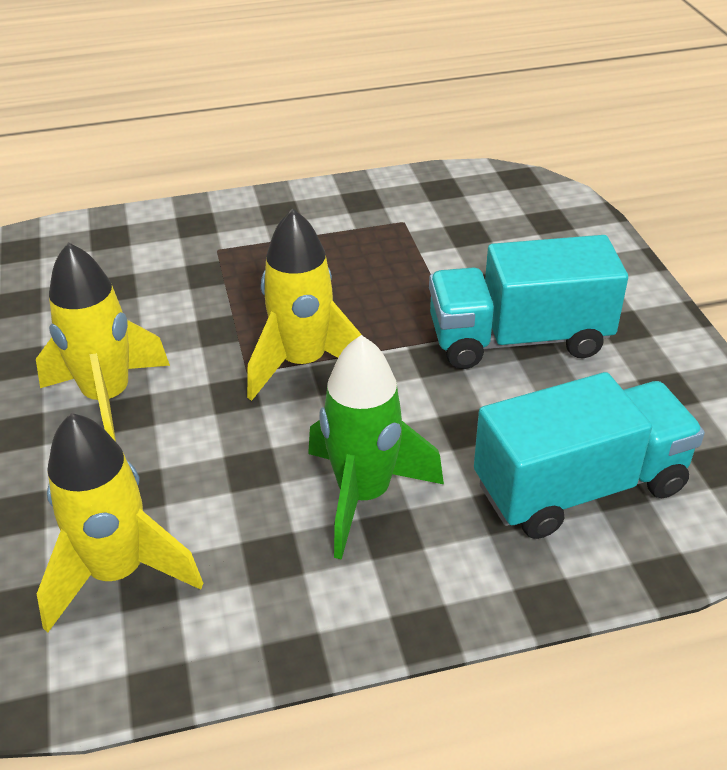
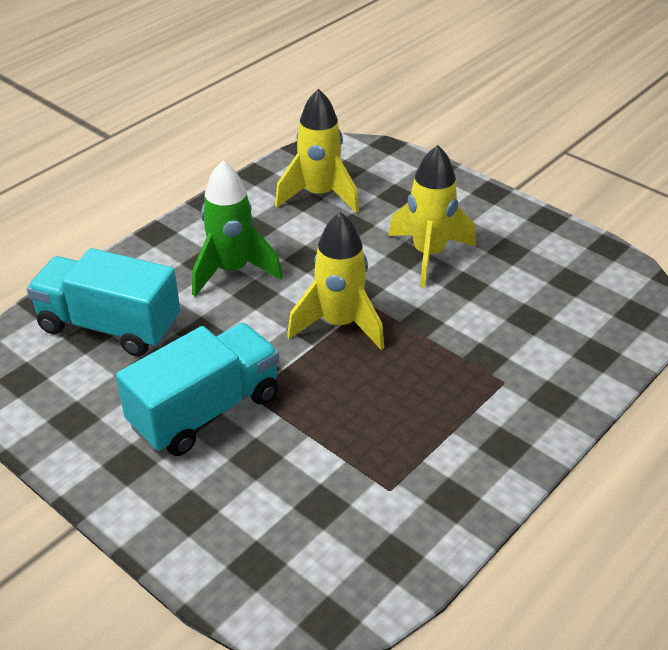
camera: 145 degrees right, 0 degrees up
(579, 487) = (109, 326): turquoise truck -> turquoise truck turned 75 degrees clockwise

